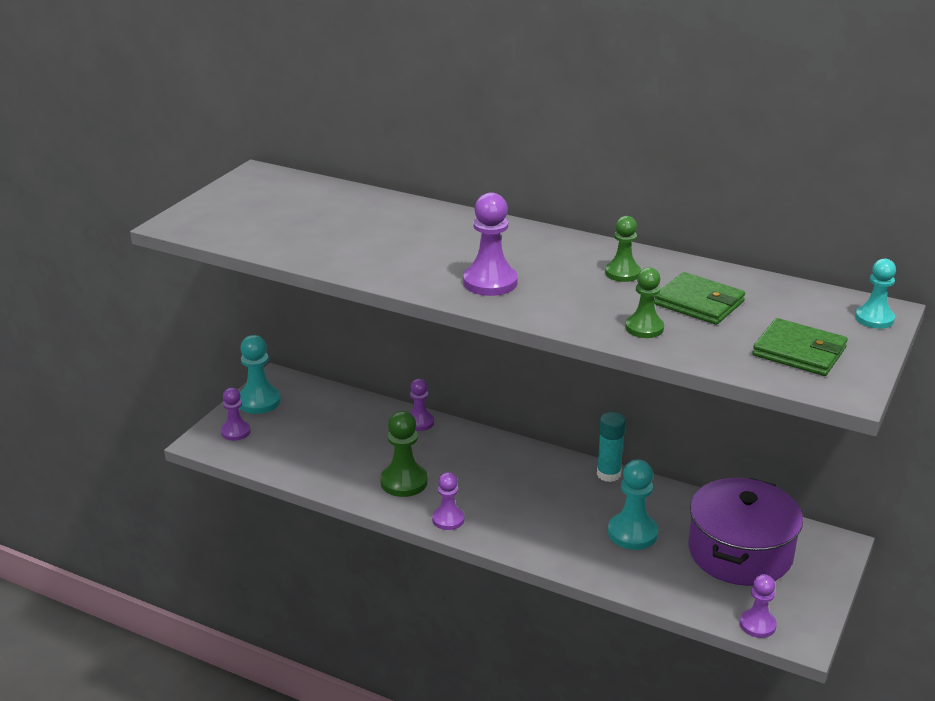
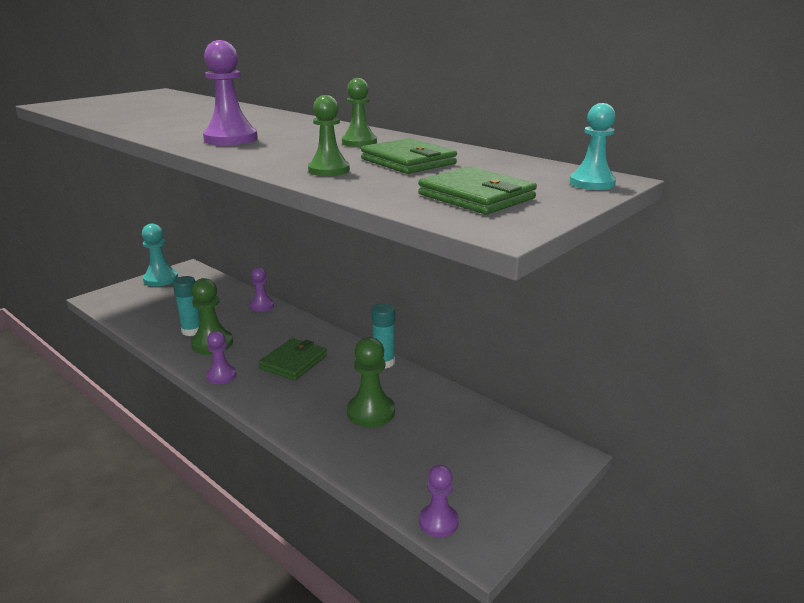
camera: 15 degrees right, 5 degrees down
(235, 432) = (125, 295): purple pawn -> none
(365, 469) = (192, 331): none -> turquoise glue stick
(513, 490) = (294, 362): none -> green wallet
(632, 533) = (371, 412): turquoise pawn -> green pawn
(740, 552) = (463, 446): purple pot -> none

